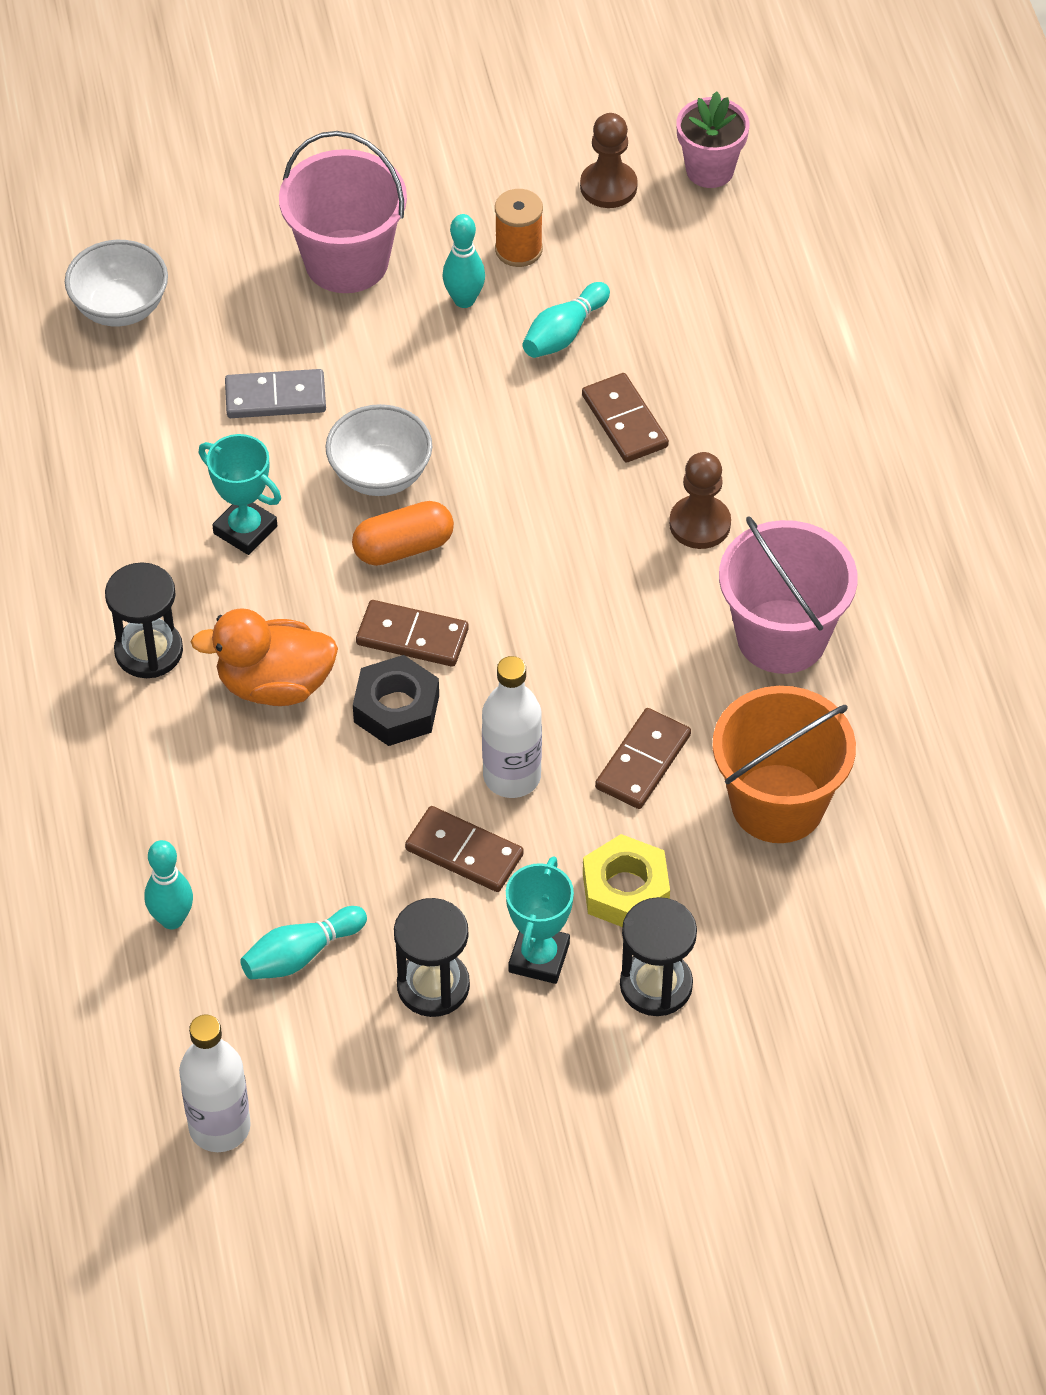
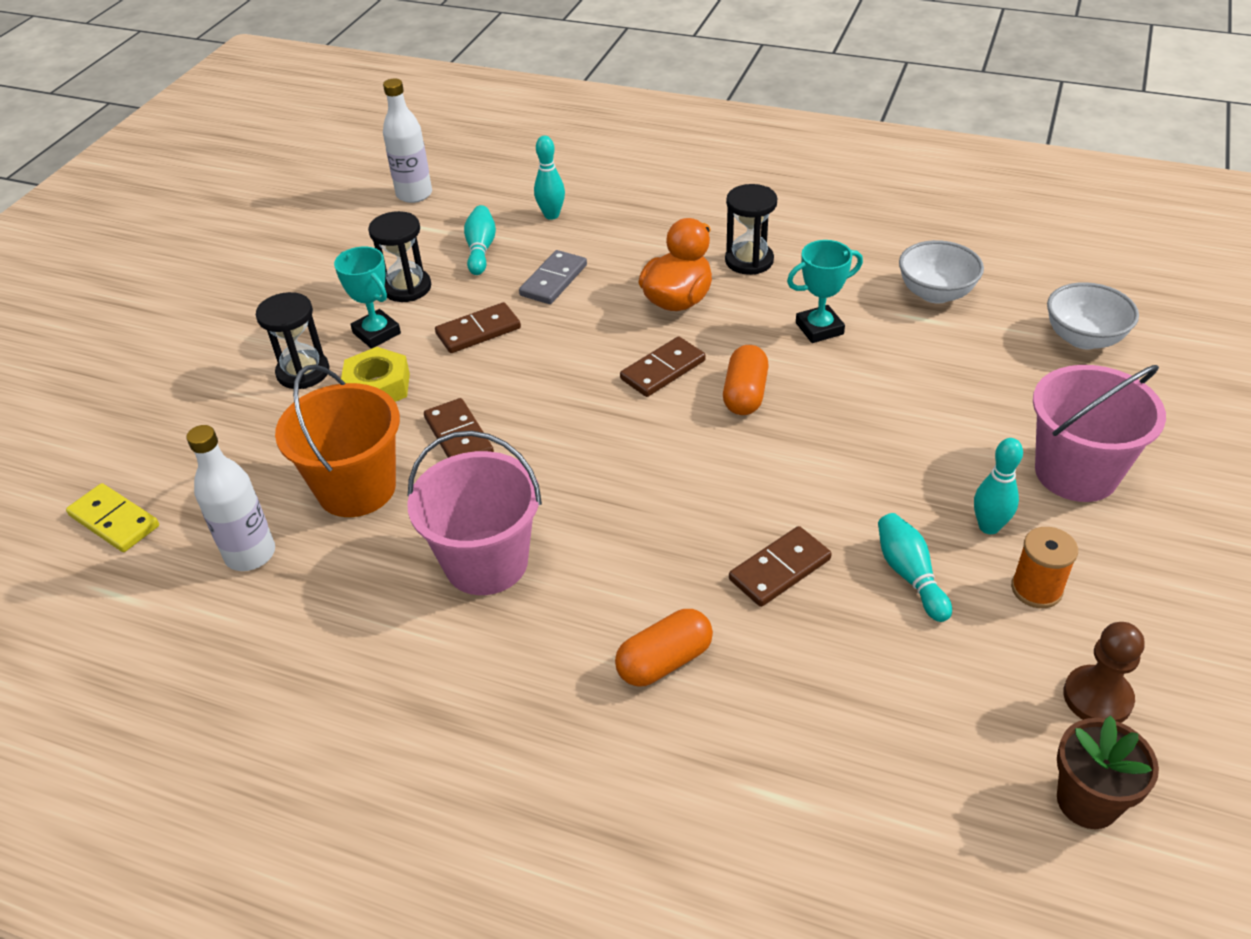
camera: 125 degrees right, 10 degrees down
(275, 398) = (939, 383): grey domino -> grey domino (553, 280)
(380, 474) = (824, 408): white bowl -> white bowl (935, 293)
(396, 708) = (611, 342): black nut -> none
(512, 776) = (510, 372): white bottle -> white bottle (250, 554)
(625, 421) = (780, 569): brown domino -> brown domino turned 45 degrees counterclockwise
(700, 524) = (635, 566): brown pawn -> none
(710, 170) = (1087, 801): pink flower pot -> brown flower pot
(783, 454) = (664, 661): none -> orange capsule
(980, 990) = (114, 520): none -> yellow domino

